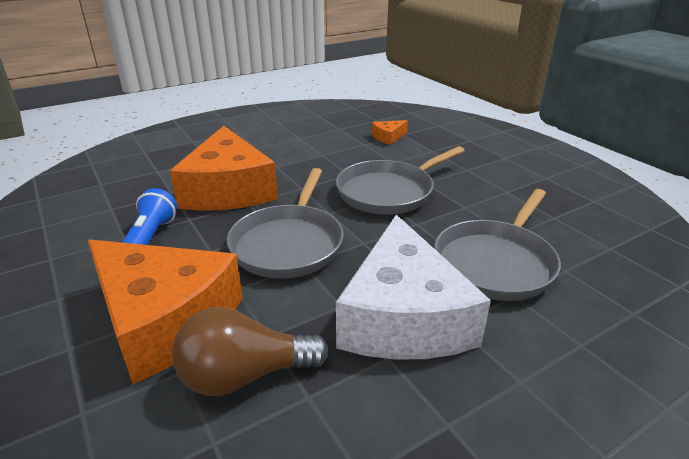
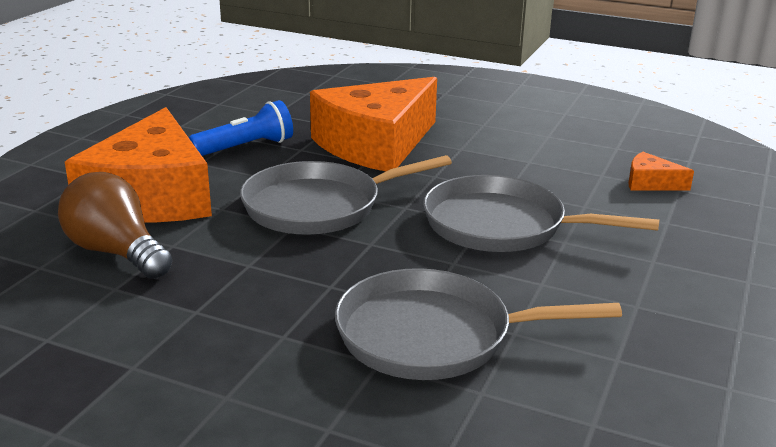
camera: 55 degrees right, 5 degrees down
(403, 316) = (265, 302): white cheese -> none

